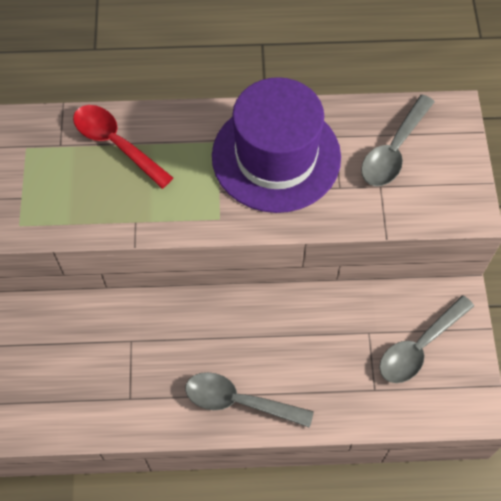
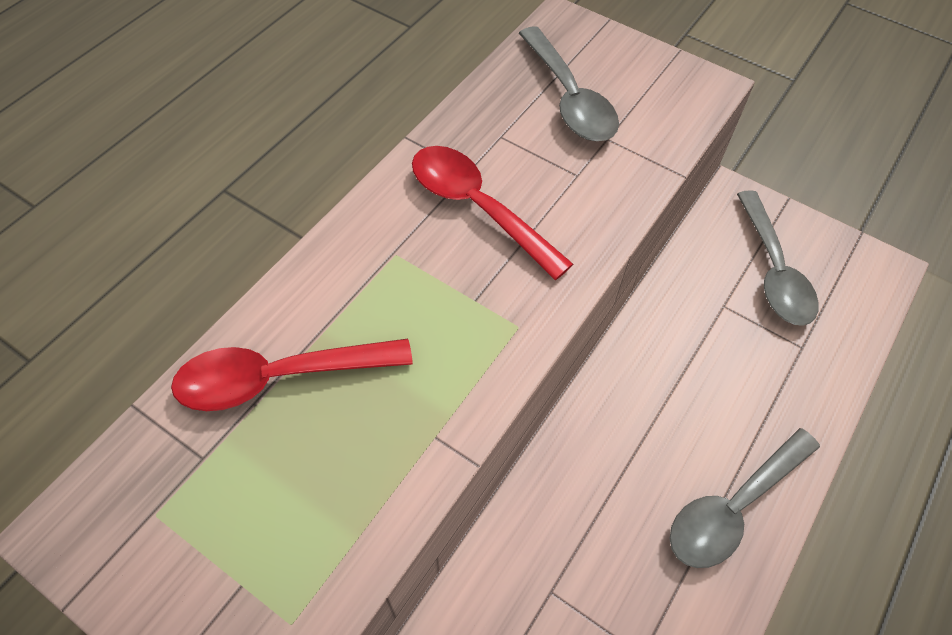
camera: 55 degrees left, 5 degrees down
(276, 156) = (477, 207): purple hat -> red spoon

